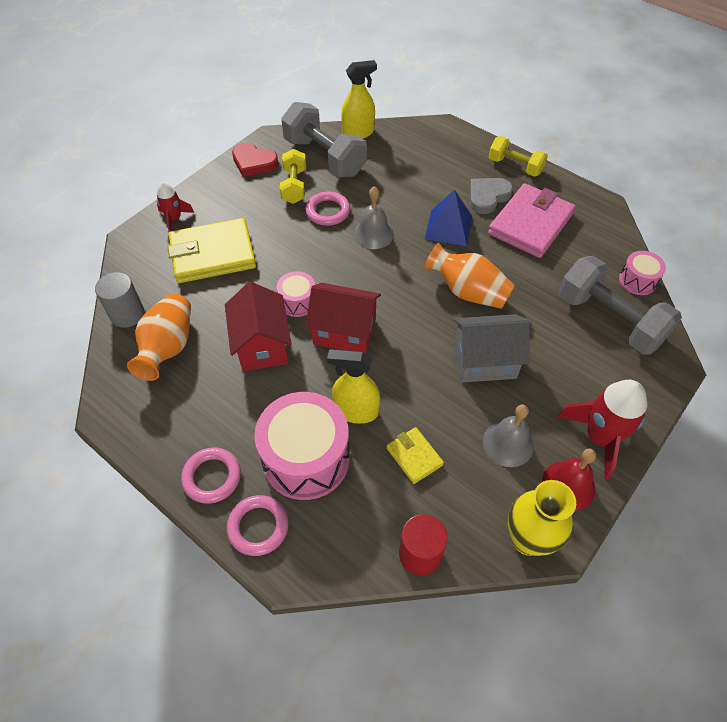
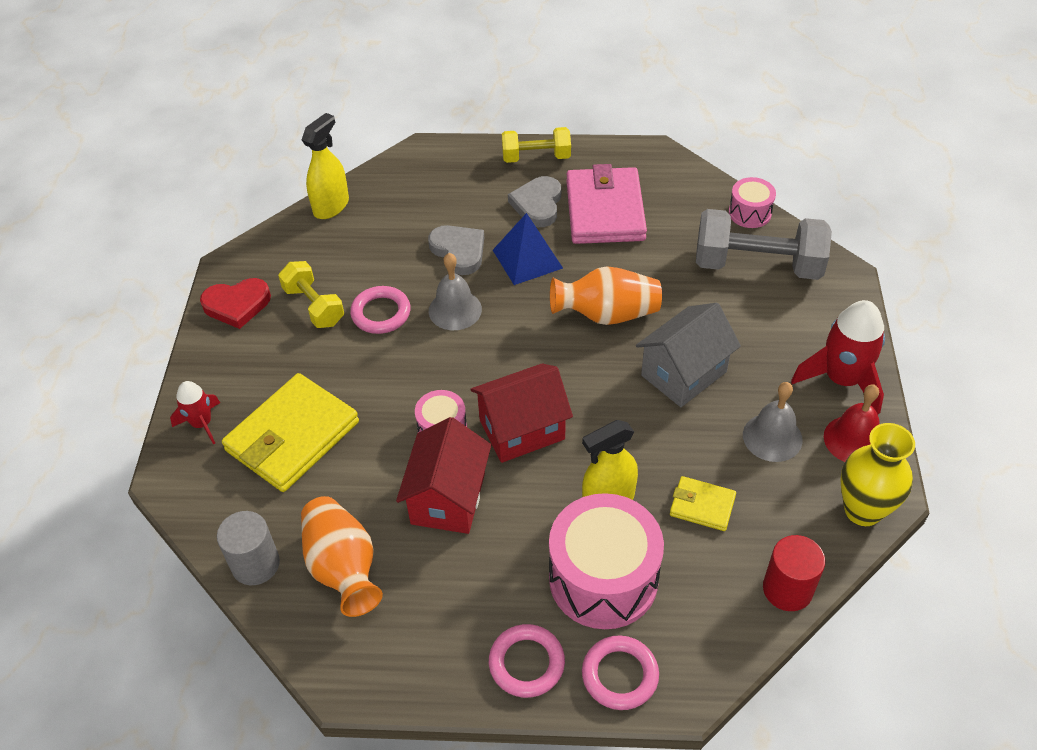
camera: 35 degrees left, 5 degrees down
(262, 345) = (448, 498): red house -> red house turned 60 degrees clockwise
(324, 157) = (318, 254): grey dumbbell -> none
(409, 199) = (459, 251): none -> grey heart

